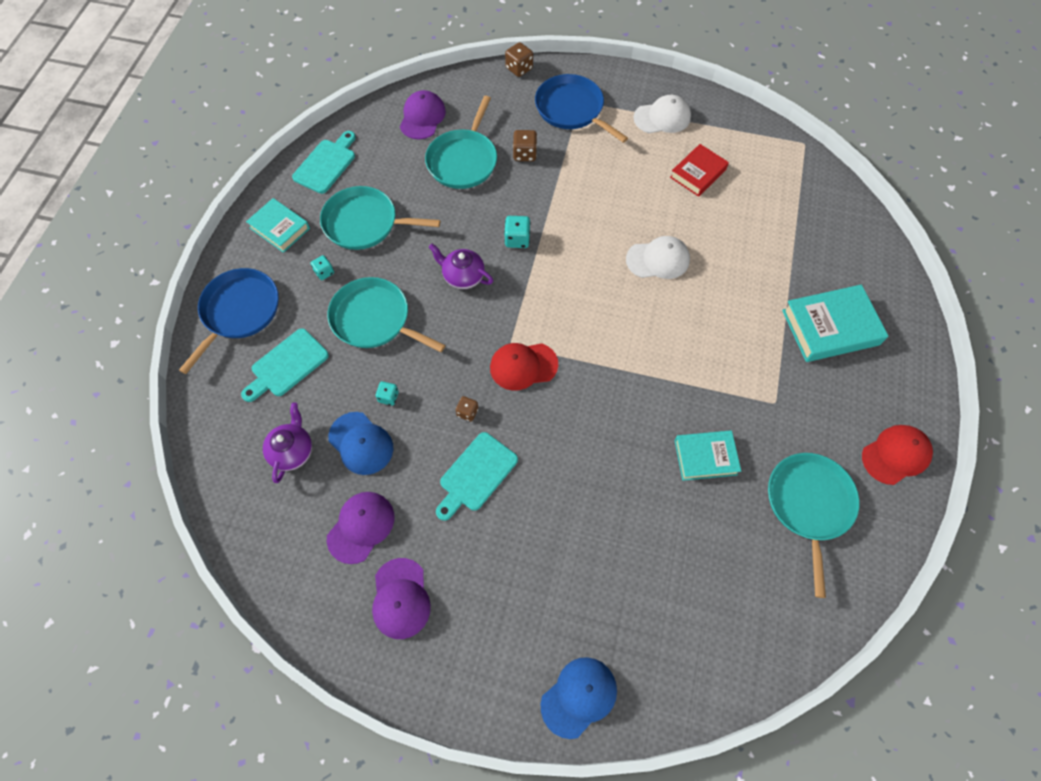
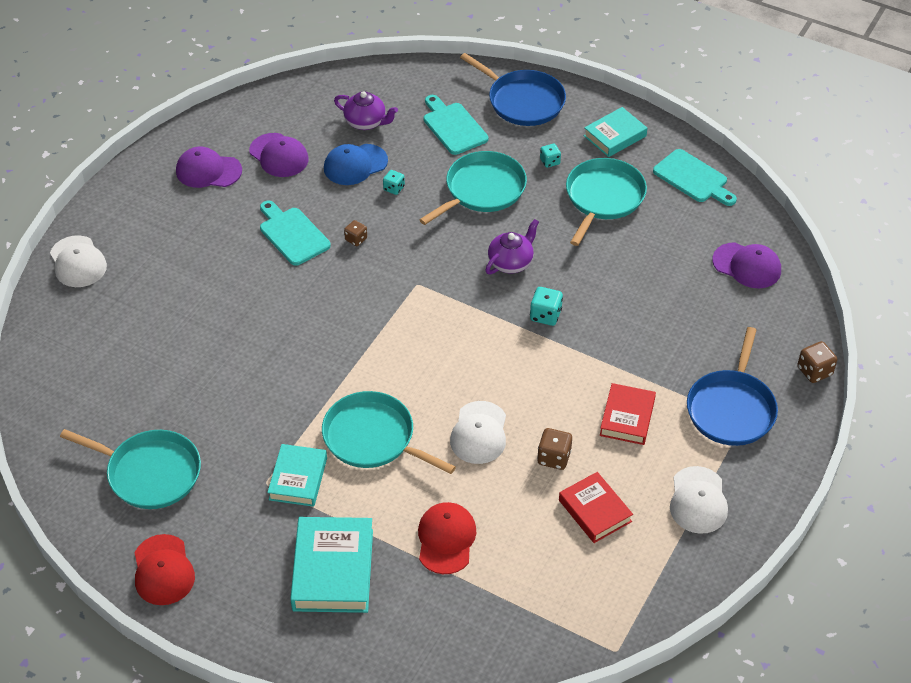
camera: 105 degrees right, 15 degrees down
(463, 160) = (671, 290): turquoise pan -> turquoise pan (373, 438)
(523, 366) = (389, 289): red cap -> red cap (446, 539)
(524, 154) = (668, 347): brown dice -> brown dice (554, 457)
(572, 109) = (731, 408): blue pan -> blue pan turned 135 degrees clockwise
(579, 697) = (78, 262): blue cap -> white cap
(604, 168) = (627, 417): none -> red book
(705, 457) = (234, 405): turquoise book -> turquoise book (298, 479)

